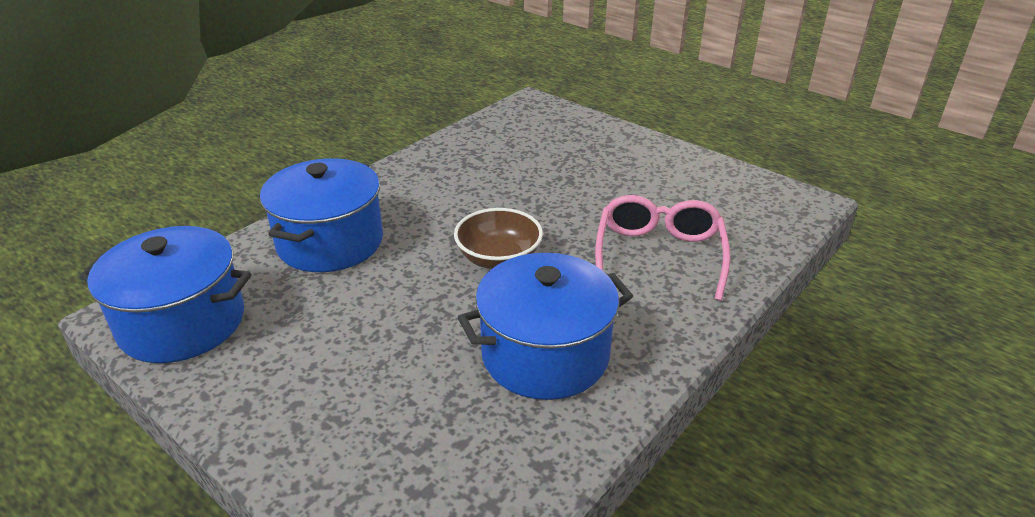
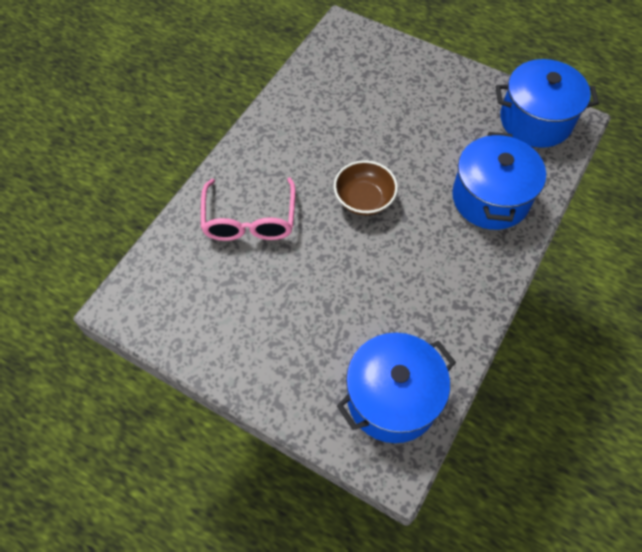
camera: 170 degrees right, 25 degrees up
(545, 355) = (317, 129): blue pot -> blue pot (392, 398)

